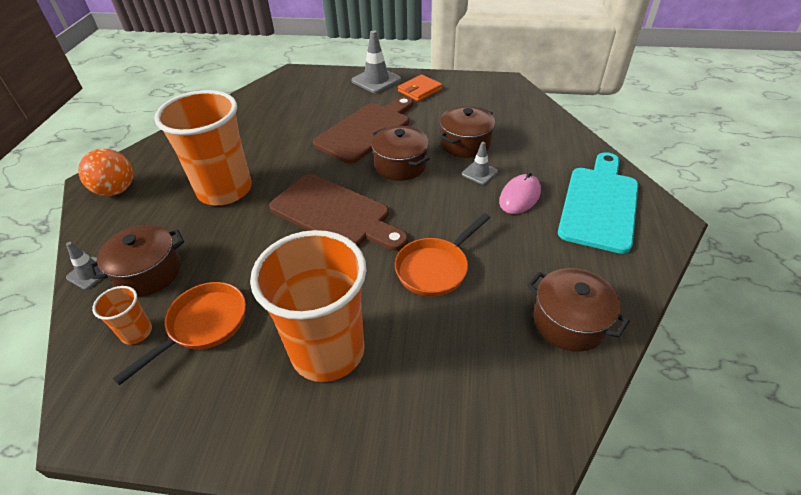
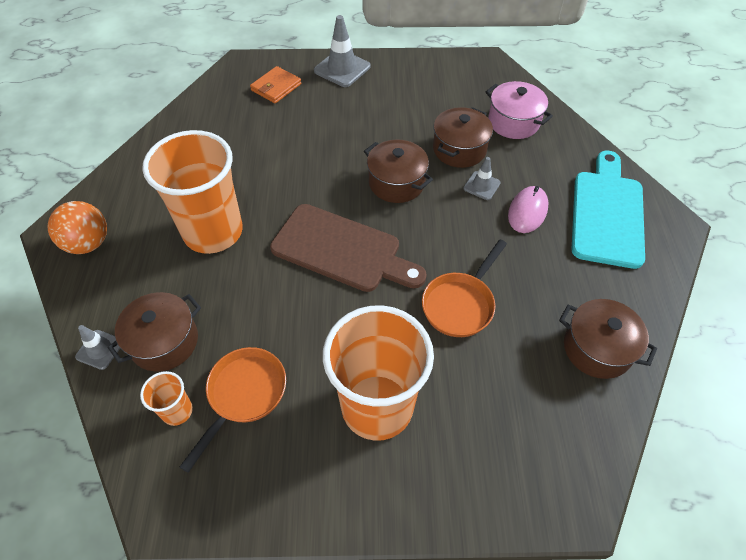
camera: 10 degrees left, 10 degrees up
(366, 130) = (348, 139): brown cutting board -> none
(419, 90) = (394, 79): orange wallet -> orange wallet (276, 87)
(521, 127) = (513, 122): none -> pink pot

